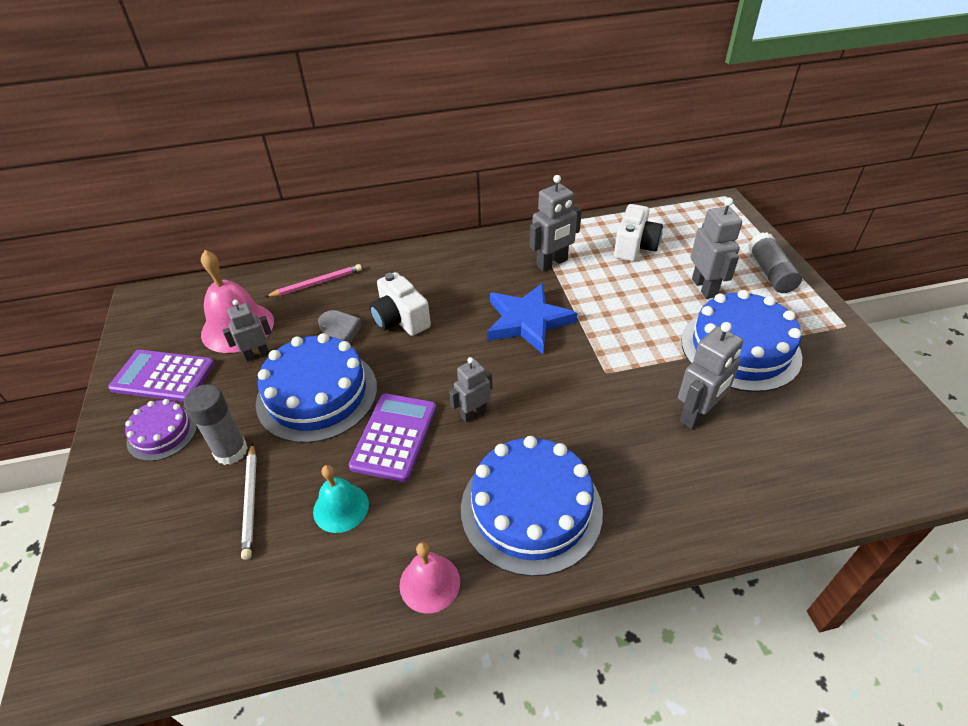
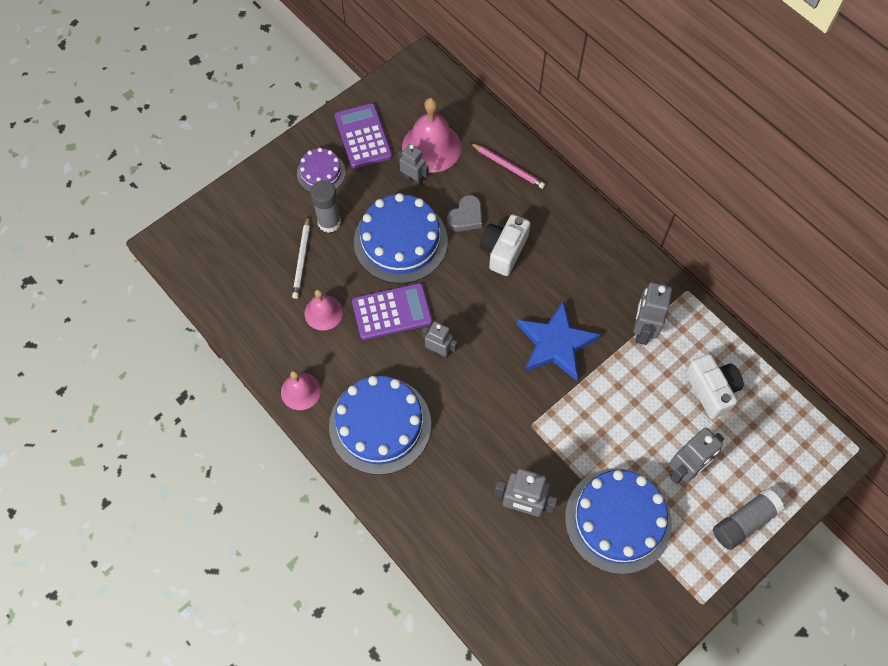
camera: 60 degrees right, 20 degrees up
(250, 501) = (302, 259): white pencil -> white pencil turned 45 degrees counterclockwise
(341, 507) = (323, 312): turquoise bell -> pink bell
(552, 263) = (642, 330): grey robot -> grey robot turned 75 degrees clockwise
(634, 246) = (711, 390): white camera -> white camera turned 105 degrees counterclockwise

